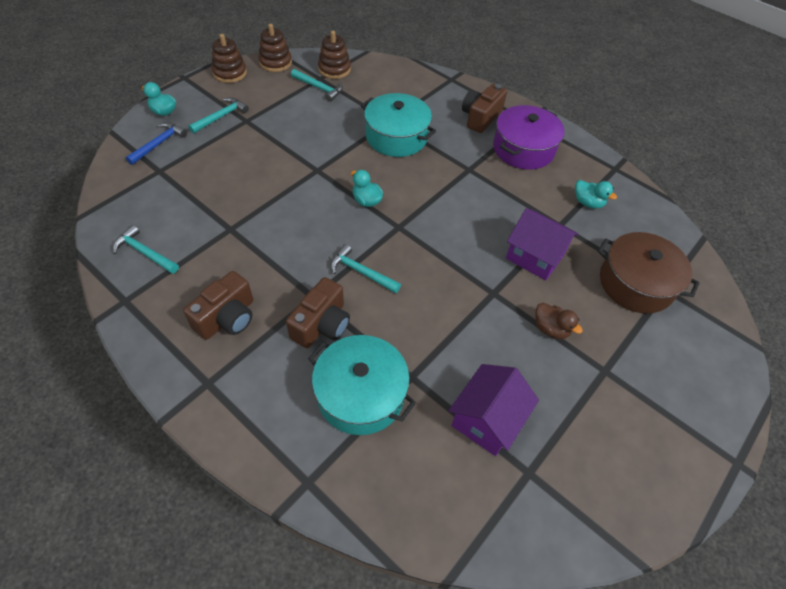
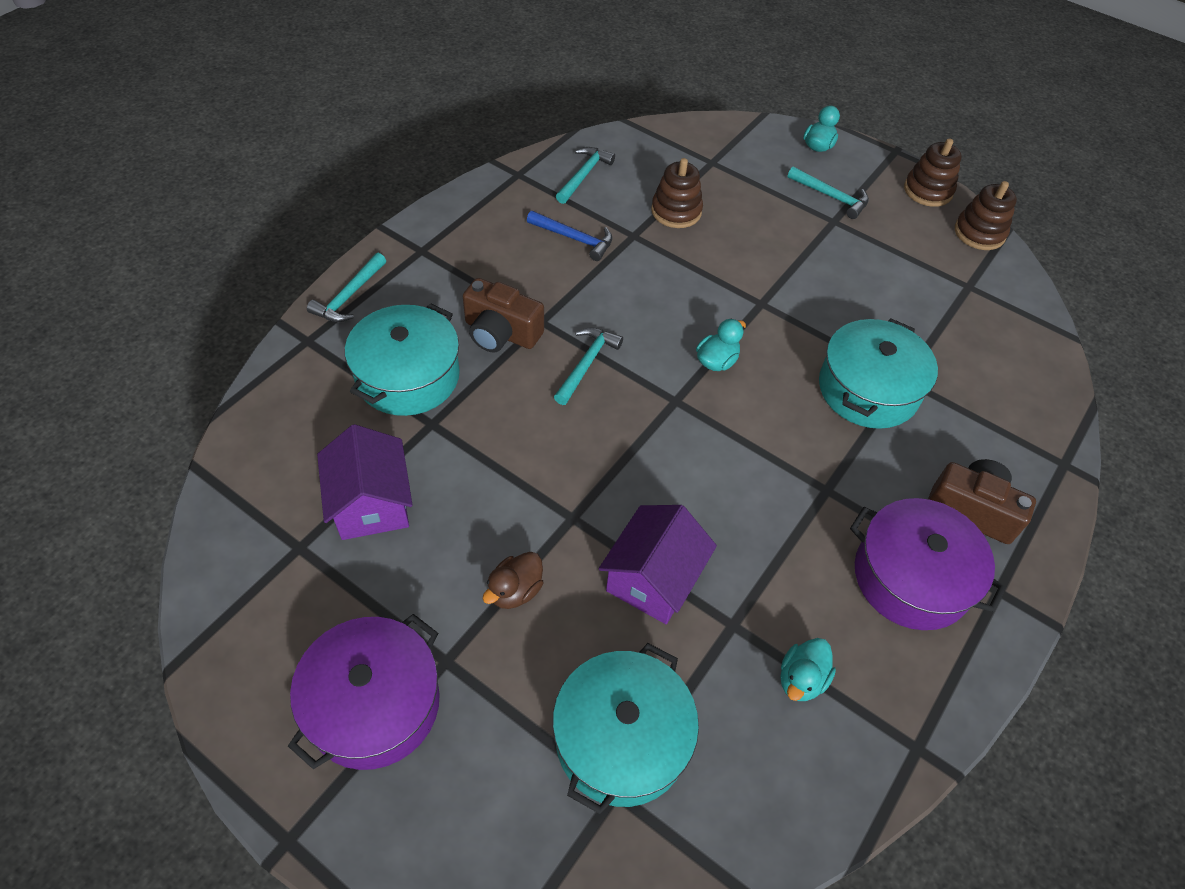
camera: 85 degrees right, 0 degrees up
(159, 144) = (758, 153): blue hammer -> blue hammer (574, 239)
(227, 318) = (503, 252): brown camera -> none
(319, 88) = (943, 288): turquoise hammer -> turquoise hammer (349, 296)
(334, 69) = (1001, 301): brown stacking toy -> brown stacking toy (676, 211)
(487, 419) = (371, 503): purple house -> purple house turned 45 degrees clockwise
(636, 283) = (621, 738): brown pot -> turquoise pot
(641, 414) = (374, 704): none -> purple pot

